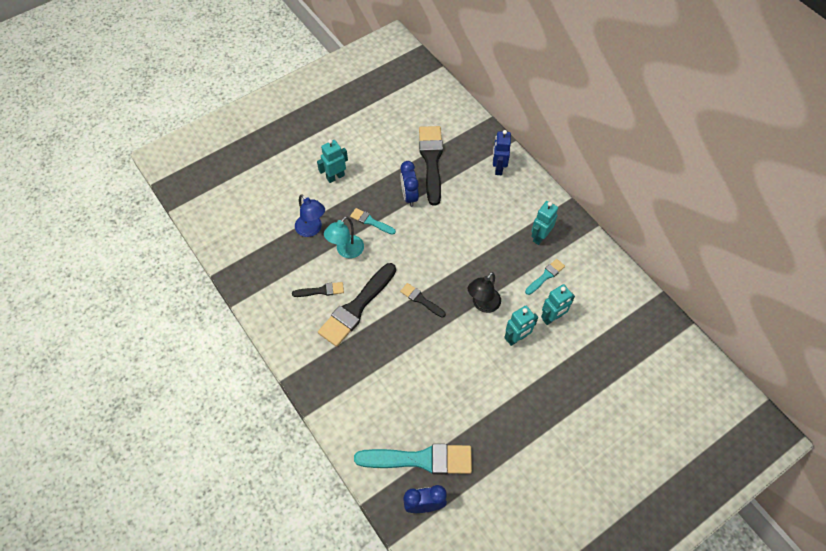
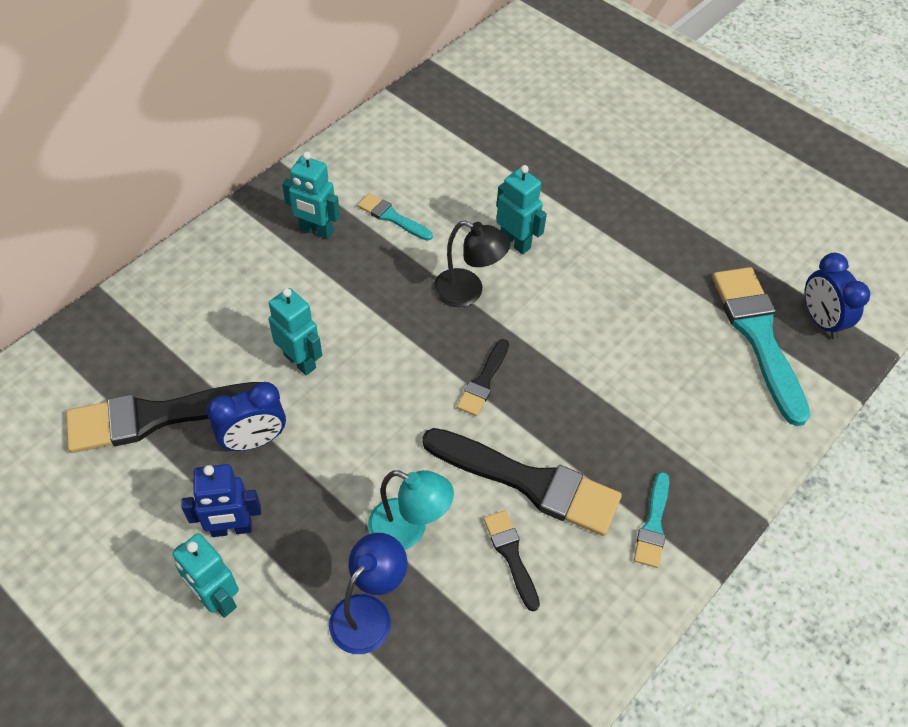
camera: 105 degrees left, 5 degrees down
(371, 221) = (328, 499): turquoise brush -> turquoise brush (653, 524)
(498, 168) = (170, 304): blue robot -> blue robot (231, 528)
(552, 318) = (466, 203): turquoise robot -> turquoise robot (300, 361)

